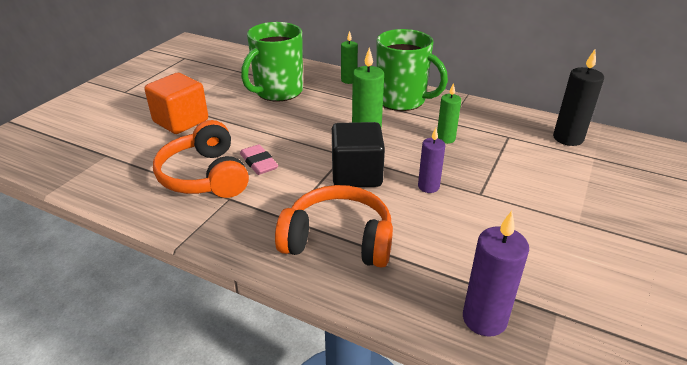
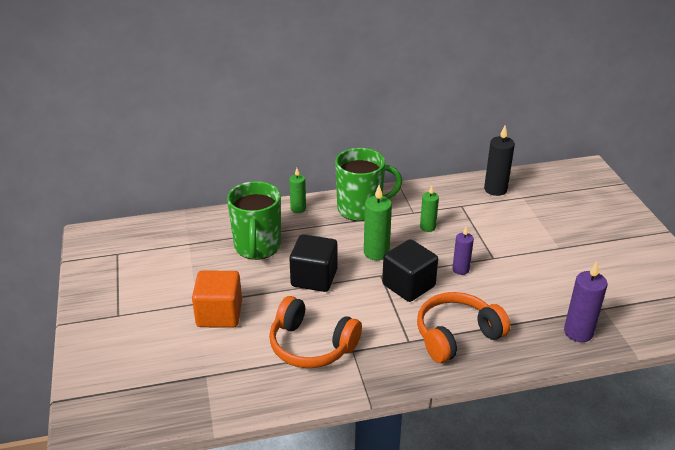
camera: 40 degrees left, 0 degrees up
(258, 163) = (333, 314): pink eraser -> none
(285, 130) = (314, 278): none -> black cube

